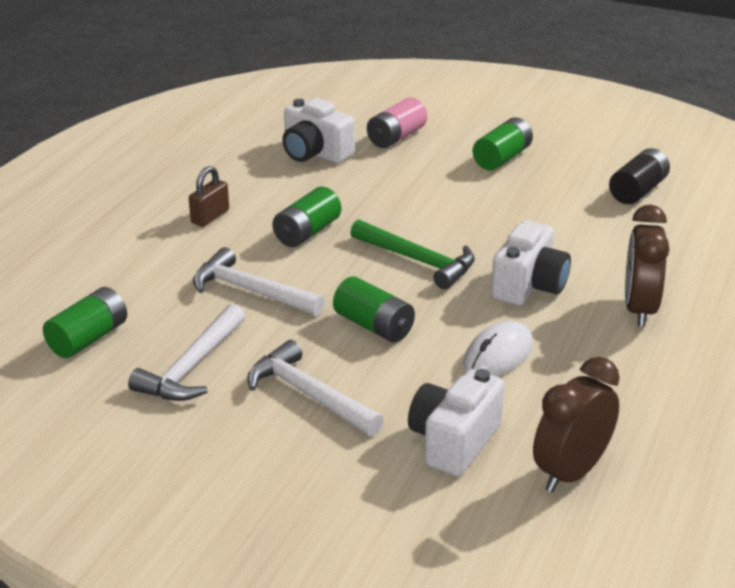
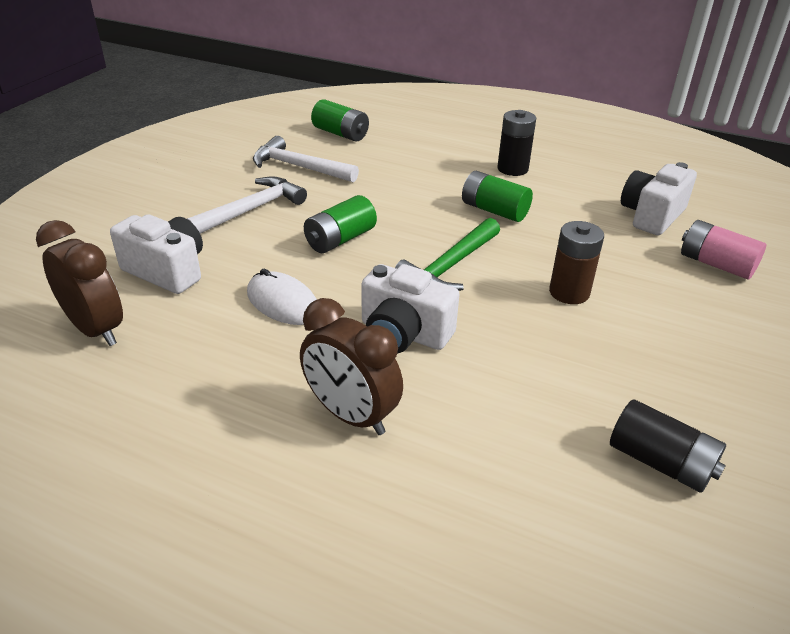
camera: 90 degrees right, 5 degrees up
(210, 217) = (512, 169): brown padlock -> black battery
(251, 291) = (397, 187): white hammer -> none
(450, 205) = (569, 292): none -> brown battery
(502, 158) = (702, 339): green battery -> none
(639, 309) = (351, 415): brown clock -> brown clock turned 150 degrees counterclockwise

